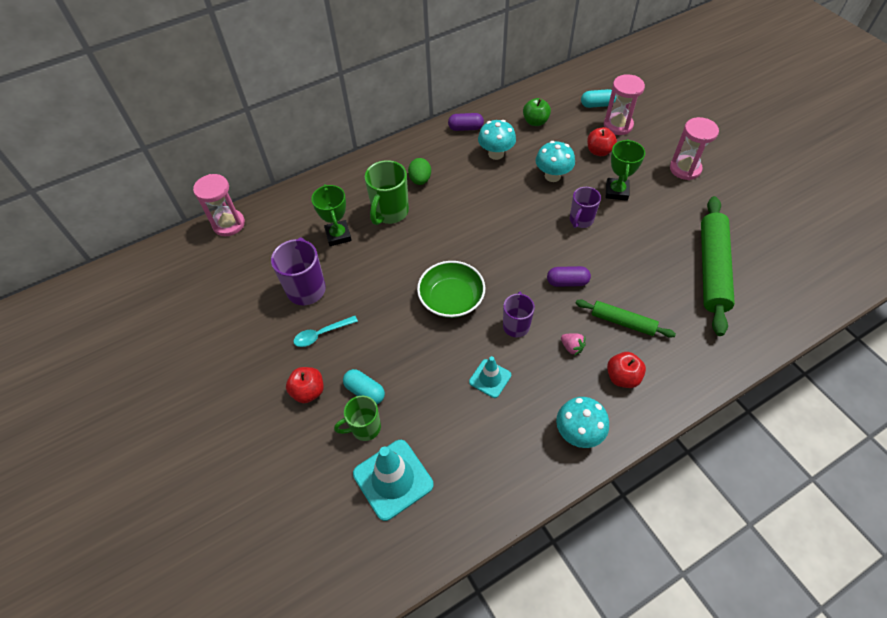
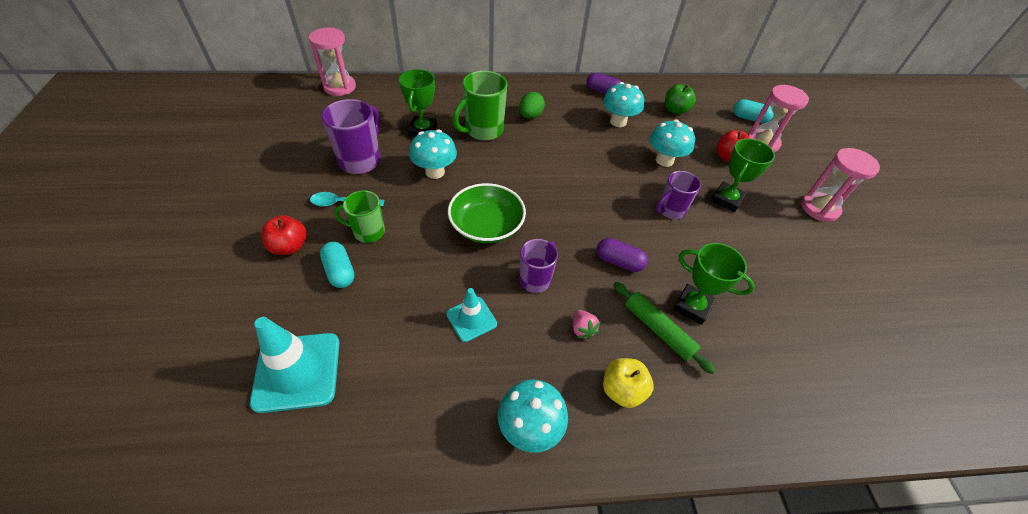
camera: 20 degrees right, 5 degrees down
(365, 428) = (312, 306): green mug -> green mug (368, 232)
(377, 270) = (435, 172): none -> turquoise mushroom
(622, 377) = (622, 390): red apple -> yellow apple
(636, 293) = (692, 306): none -> green trophy
(712, 269) = (802, 321): green rolling pin -> none

